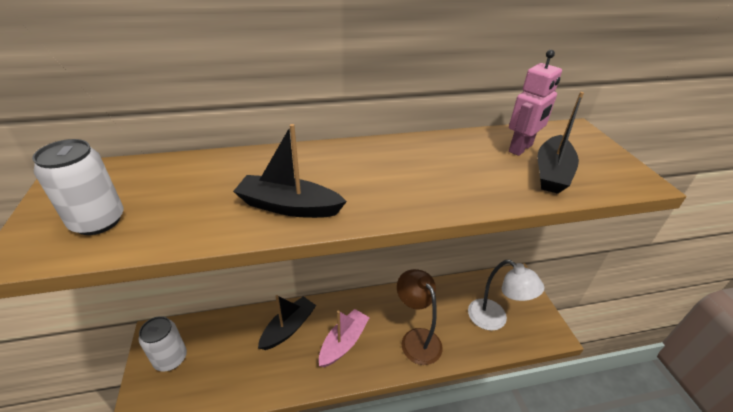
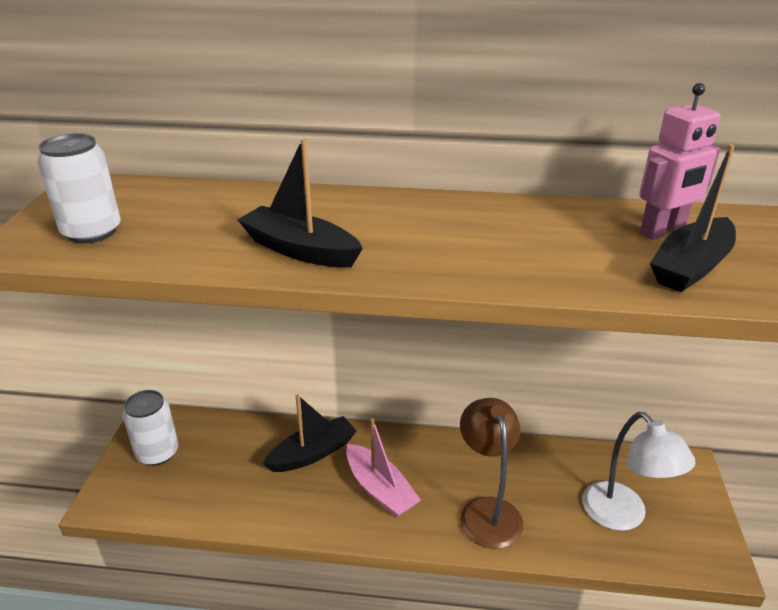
camera: 20 degrees right, 5 degrees down
(343, 342) = (380, 489): pink boat -> pink boat turned 90 degrees clockwise

